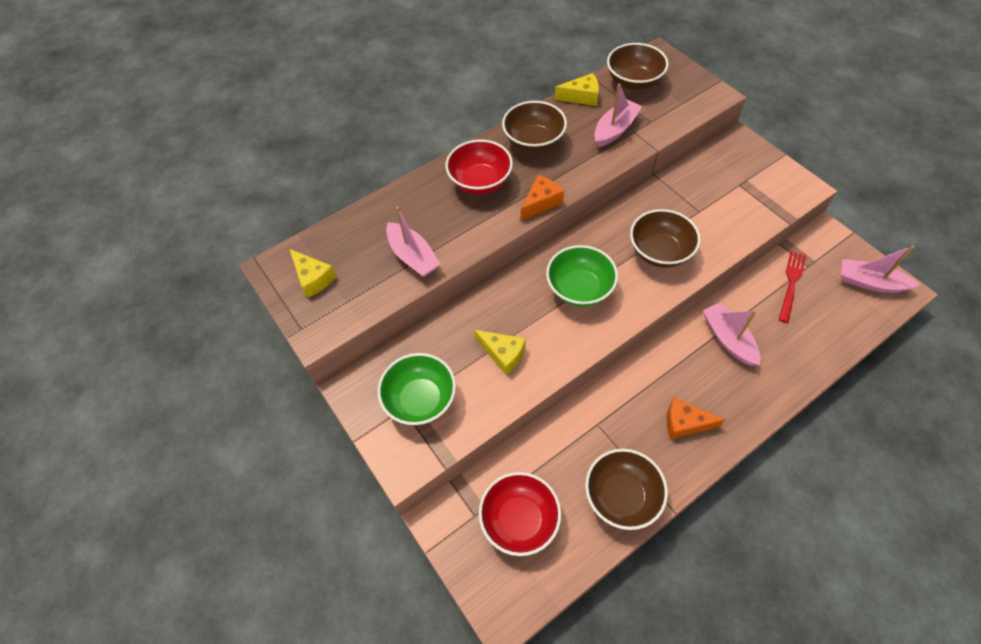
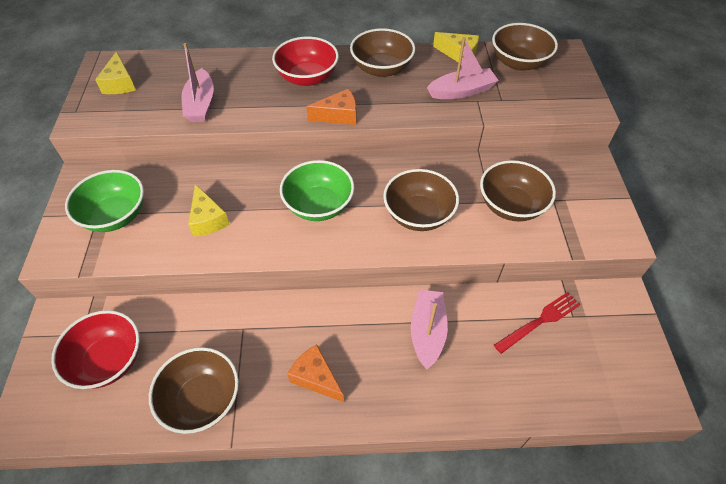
camera: 30 degrees right, 5 degrees down
(716, 206) = (511, 206): none -> brown bowl
(870, 282) = (629, 370): pink boat -> none

